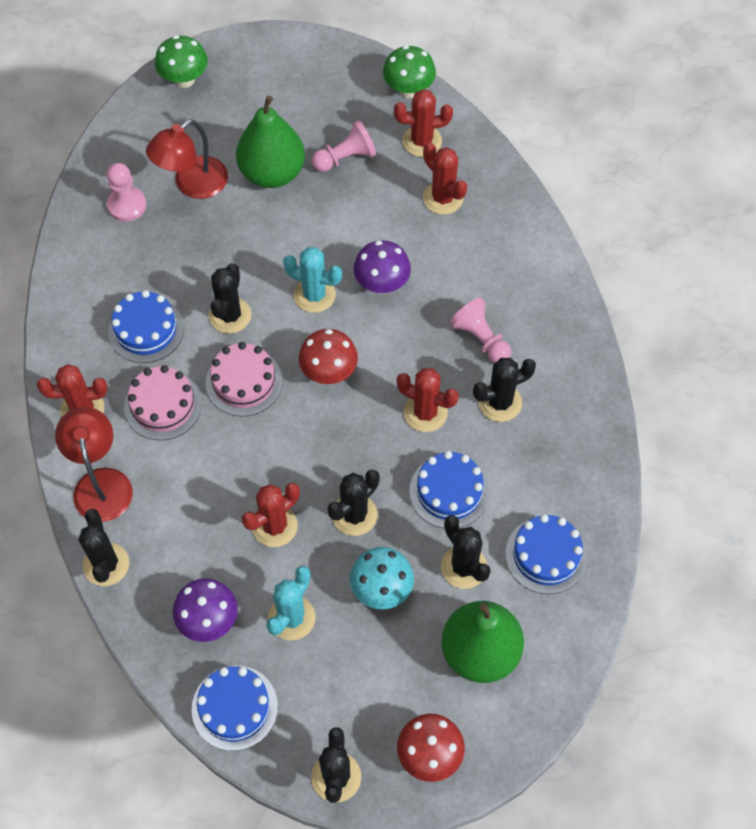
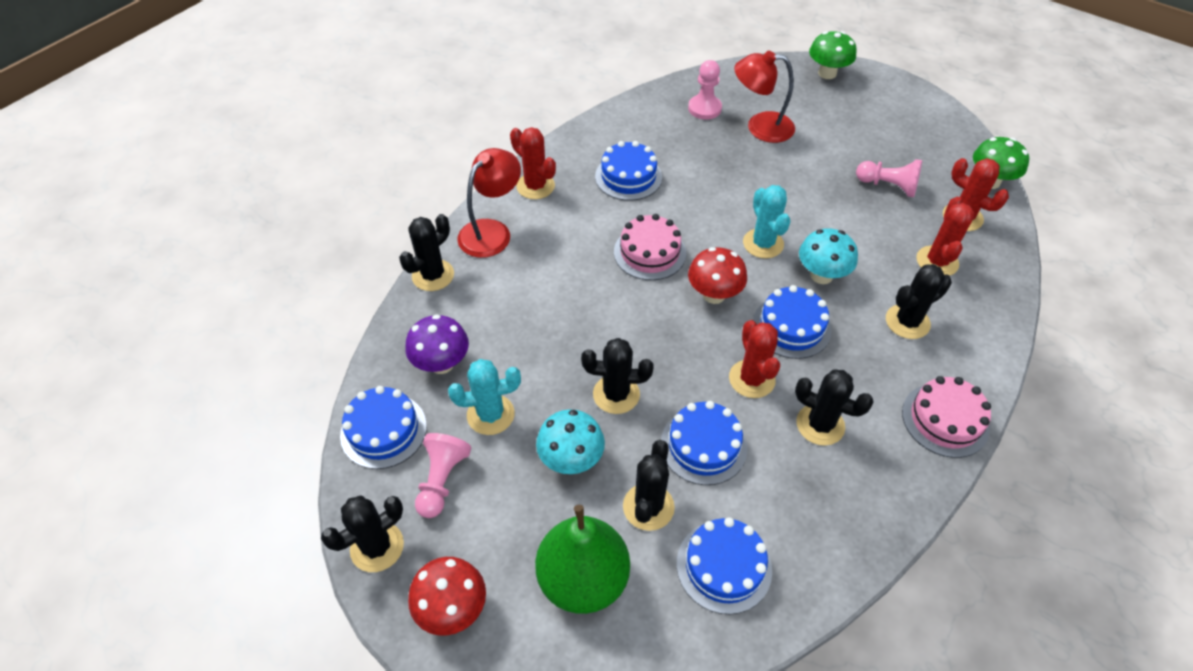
camera: 50 degrees right, 10 degrees down
(163, 405) = (583, 223): pink cake -> pink cake (945, 420)
(230, 315) = (690, 210): black cactus -> black cactus (907, 322)
(272, 173) = (823, 158): green pear -> none
(274, 526) = (556, 350): red cactus -> none
(382, 284) = (821, 275): purple mushroom -> turquoise mushroom
(406, 346) = (791, 326): none -> blue cake
(481, 339) = (857, 370): pink pawn -> pink pawn (442, 480)

